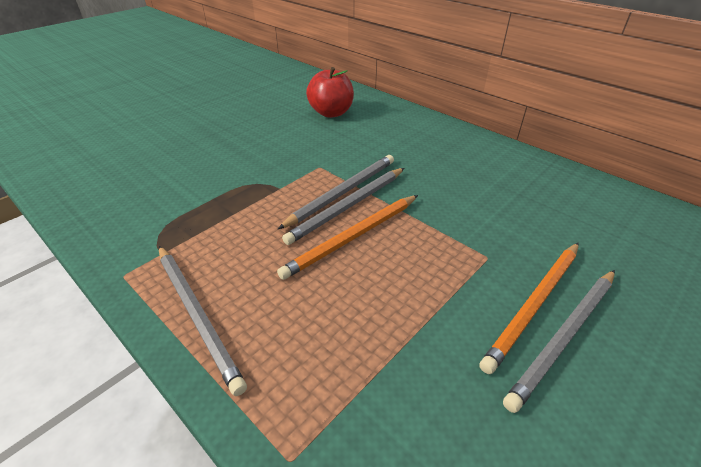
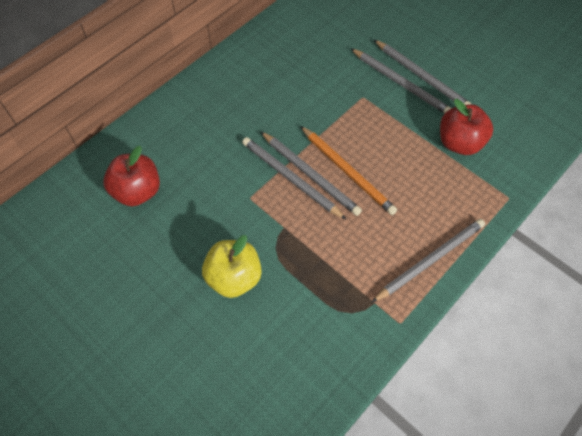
camera: 90 degrees left, 20 degrees up
(231, 160) = (234, 277): none -> yellow apple
(419, 383) = (459, 143): none -> red apple
(534, 305) = (400, 83): orange pencil -> grey pencil

